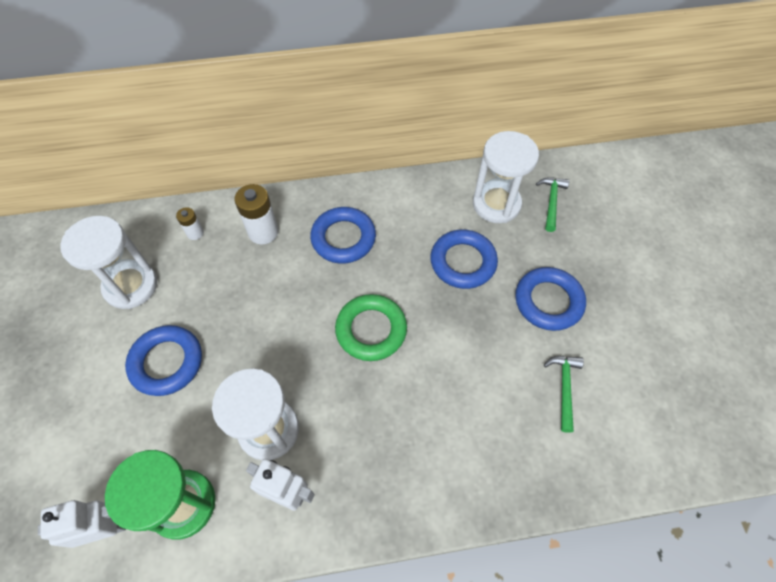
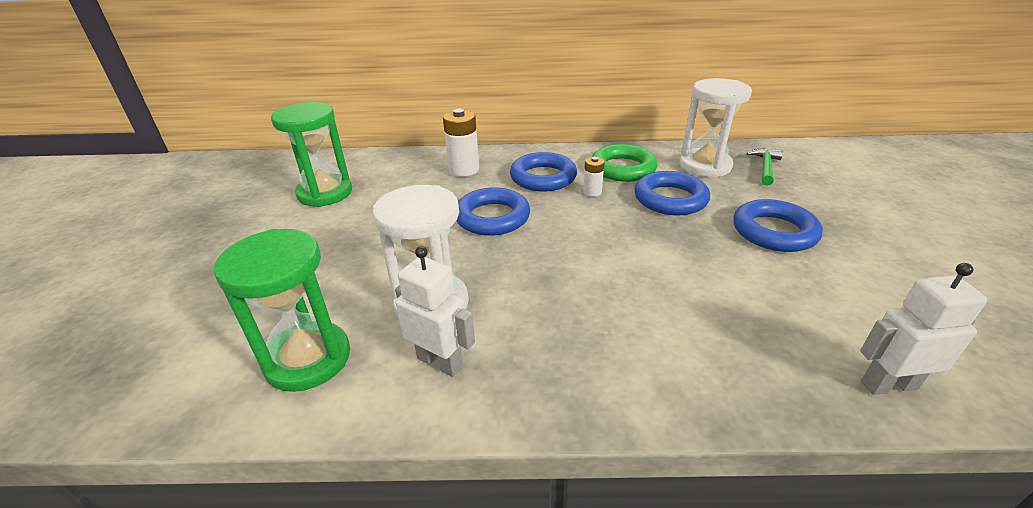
camera: 10 degrees right, 25 degrees down
(107, 528) = (208, 371): white robot -> white robot (888, 384)
(131, 286) = (325, 193): white hourglass -> green hourglass
(167, 362) = (338, 244): blue ring -> blue ring (492, 217)
(195, 233) = (398, 167): white battery -> white battery (592, 192)
(371, 330) = (565, 238): green ring -> green ring (623, 168)
(564, 387) = (808, 301): green hammer -> none

